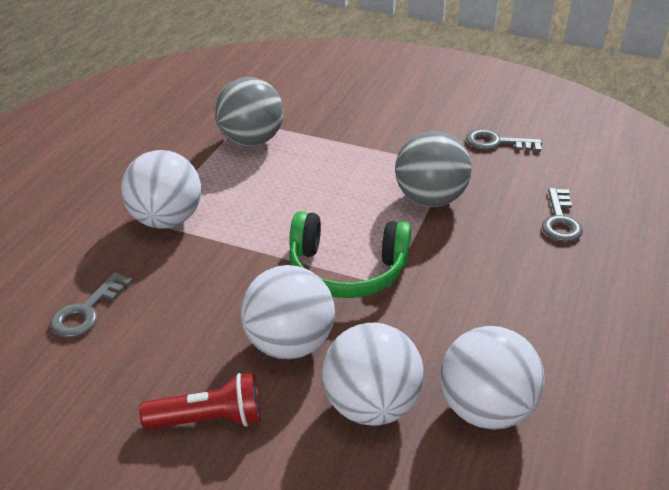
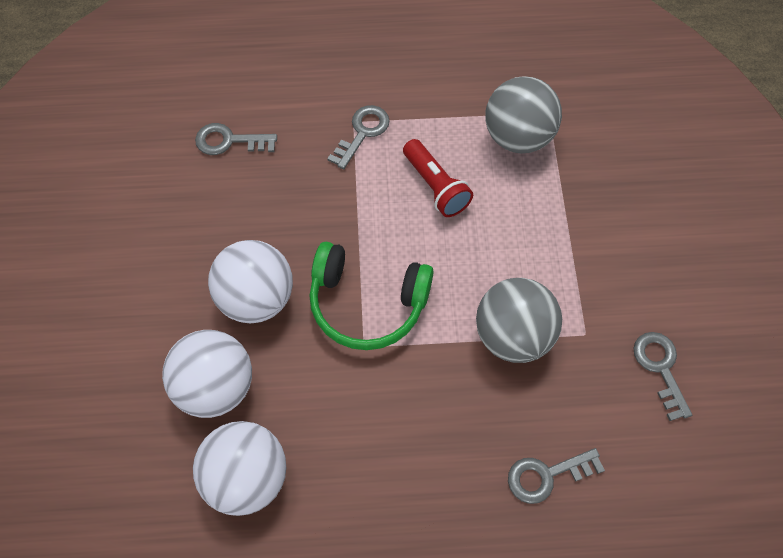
camera: 65 degrees right, 25 degrees up
(166, 220) = (362, 133): white ball -> grey key
(209, 419) = (159, 279): red flashlight -> red flashlight (435, 186)
(347, 270) = (367, 303): green headphones -> green headphones turned 60 degrees counterclockwise

